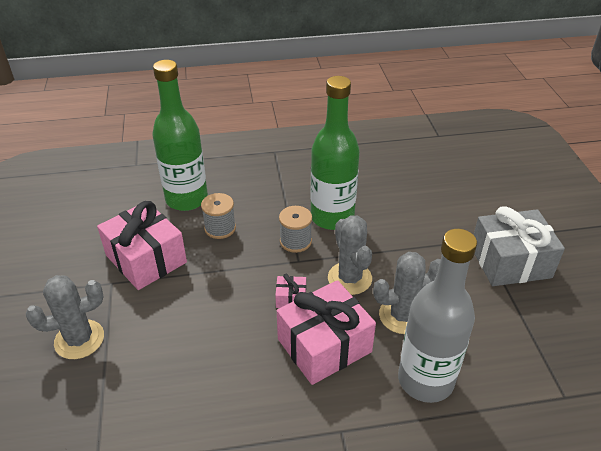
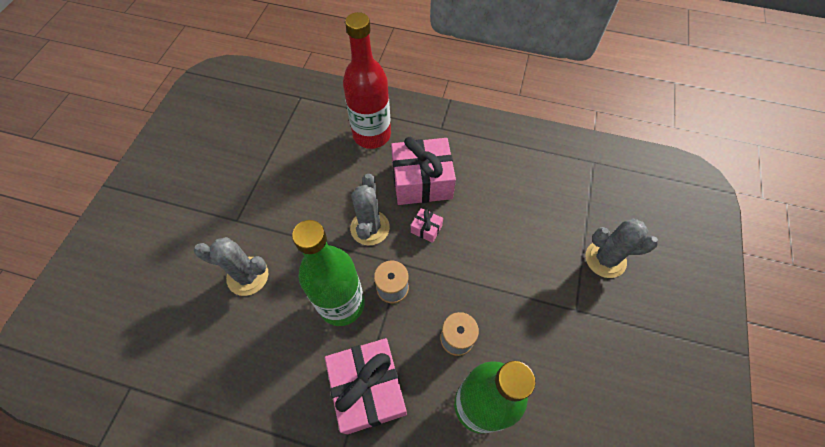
camera: 155 degrees left, 20 degrees up
(146, 259) = (539, 327): pink gift -> pink gift (368, 389)
(402, 316) = (353, 181): grey cactus -> grey cactus (248, 276)
(425, 380) = (372, 135): grey bottle -> red bottle
(510, 262) = (236, 190): grey gift -> none

